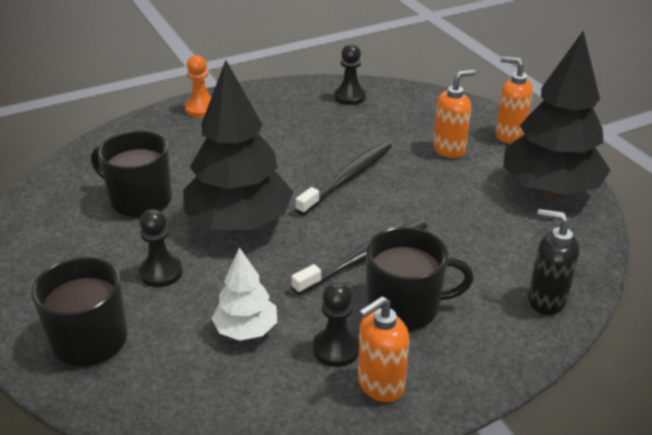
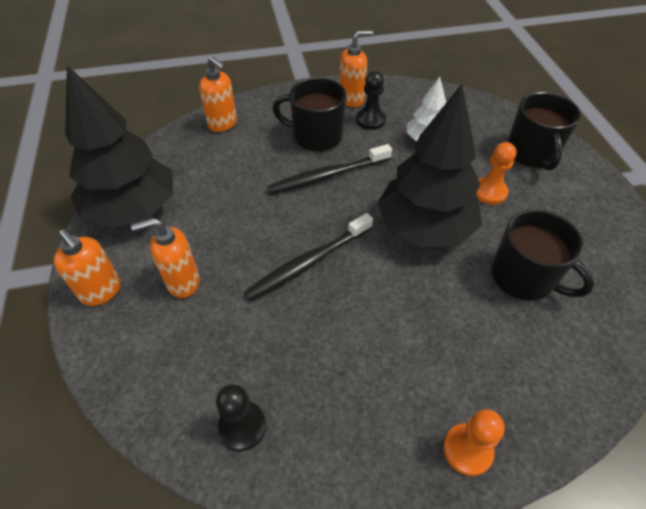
camera: 165 degrees left, 15 degrees up
(161, 272) = (489, 192): black pawn -> orange pawn
(546, 300) = (223, 124): black soap dispenser -> orange soap dispenser

